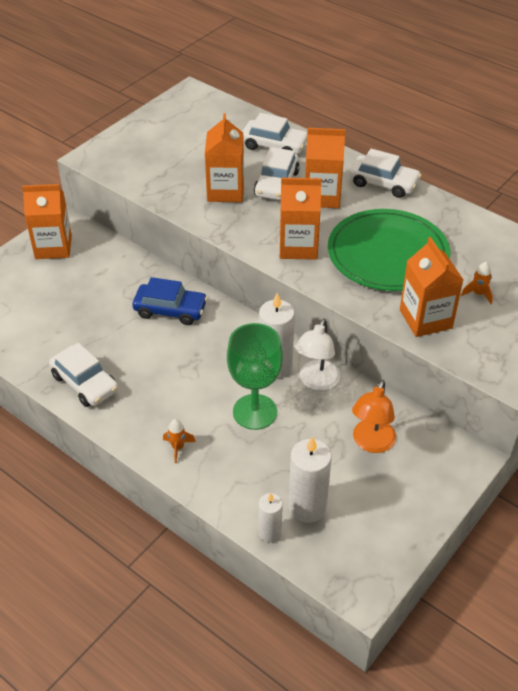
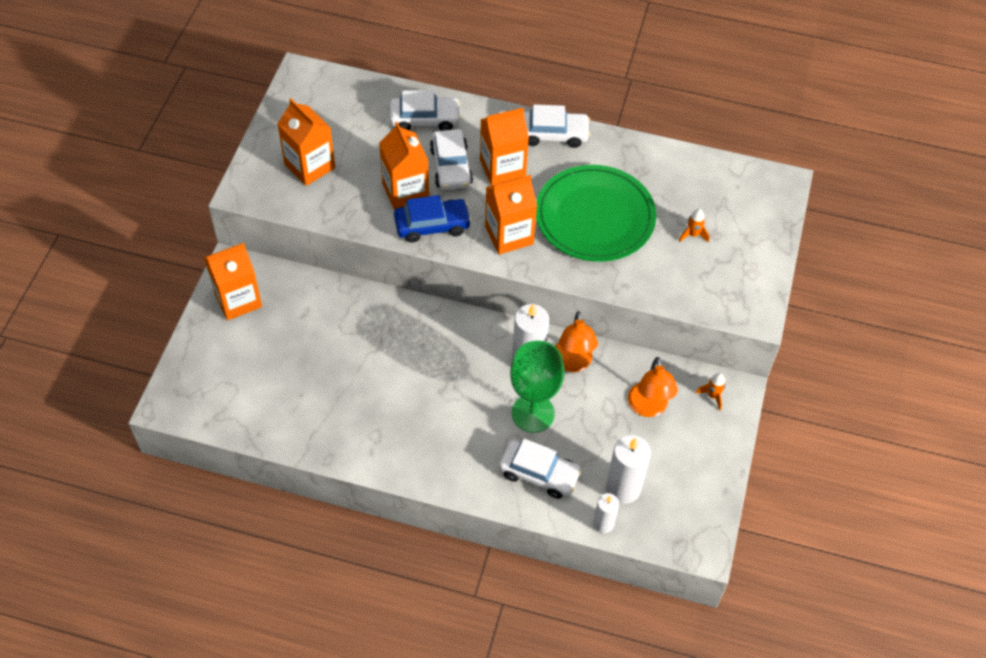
camera: 25 degrees left, 10 degrees up
(85, 383) = (360, 440): white car -> white car (539, 473)
(170, 310) = (398, 333): blue car -> blue car (432, 225)
(178, 448) = (483, 474): orange rocket -> orange rocket (713, 395)
(316, 382) = (572, 363): white lamp -> orange lamp
(425, 319) = (659, 277): orange carton -> orange carton (310, 166)

